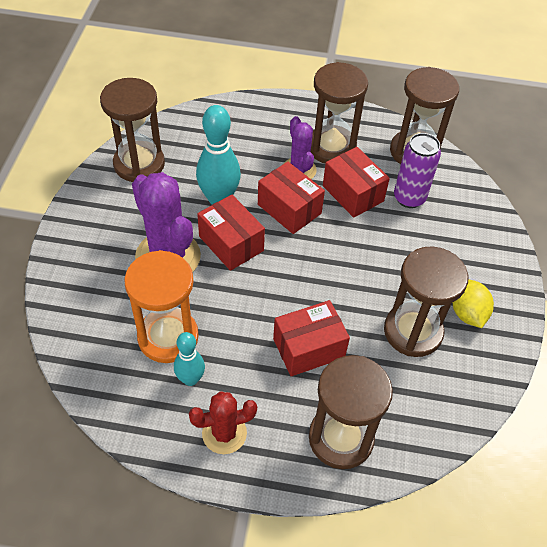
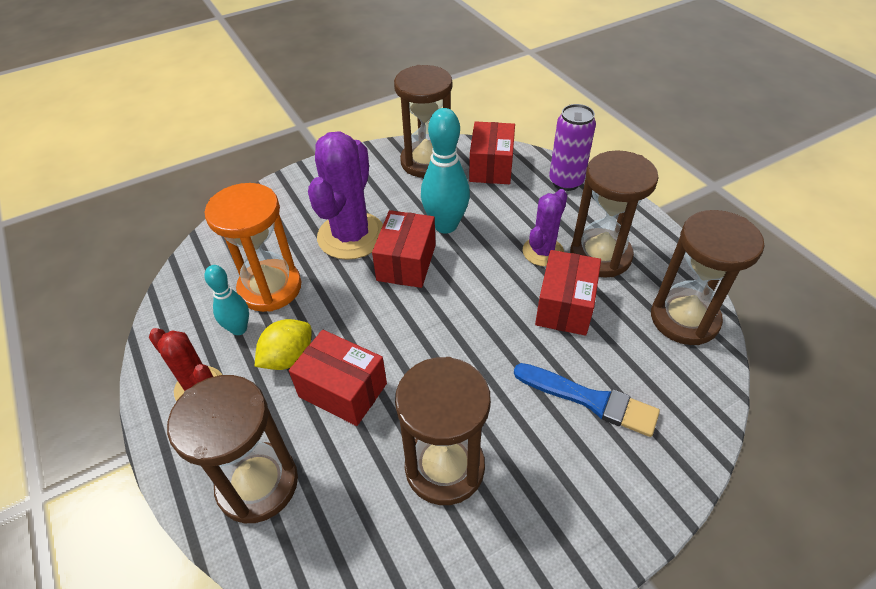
camera: 55 degrees right, 5 degrees down
(289, 209) = (489, 274): red box -> red box (491, 167)
(409, 198) = (617, 353): purple can -> purple can (566, 182)
(428, 233) = (590, 400): none -> blue brush
(467, 313) = (522, 507): yellow lemon -> yellow lemon (288, 358)

